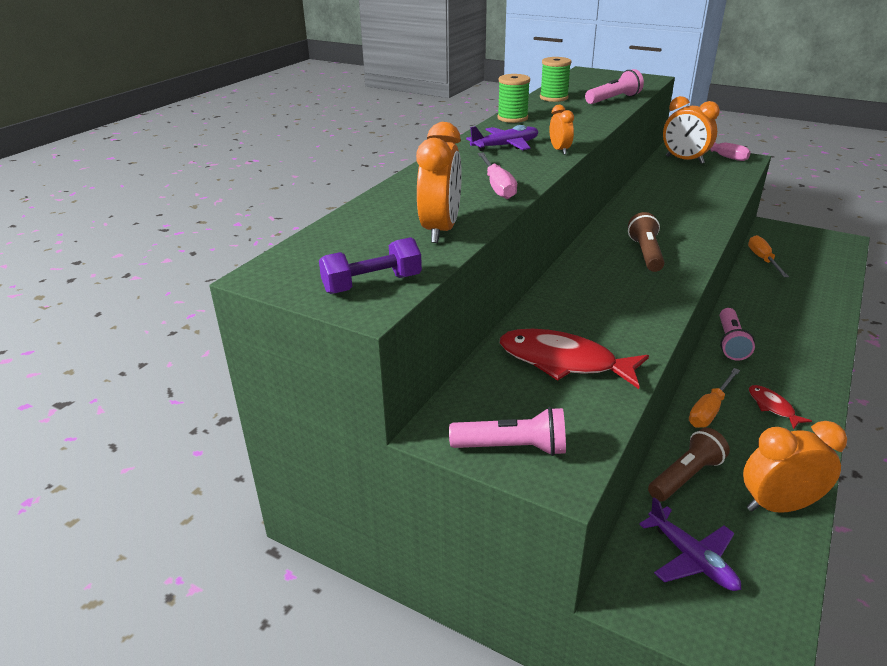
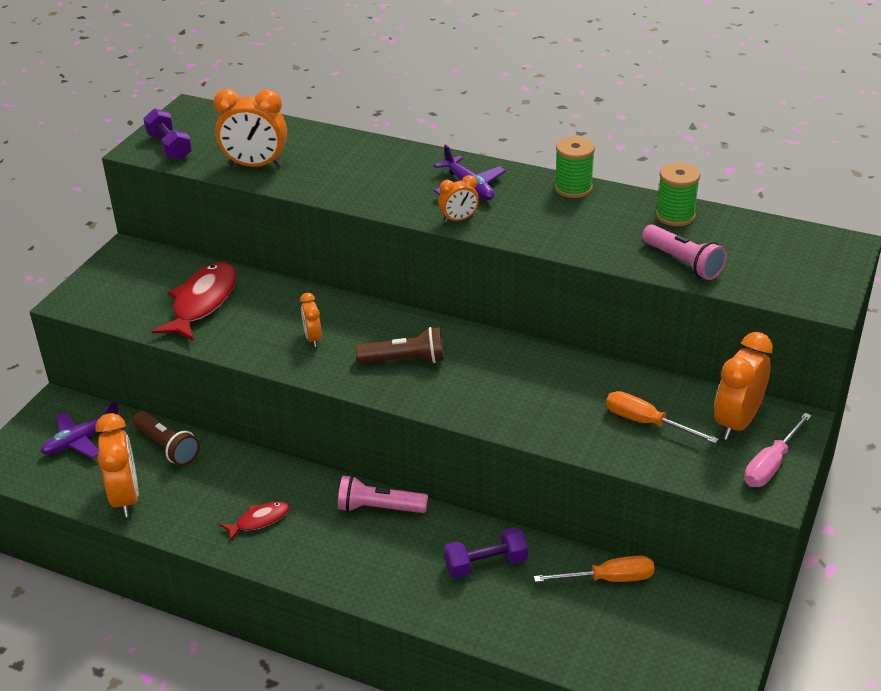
camera: 85 degrees right, 5 degrees up
(497, 186) = (350, 186): pink screwdriver -> none
(512, 448) = (103, 280): pink flashlight -> none
(621, 295) = (313, 338): none -> orange clock
(709, 410) = (256, 474): orange screwdriver -> orange screwdriver (646, 423)
(771, 300) = (486, 564): none -> purple dumbbell

